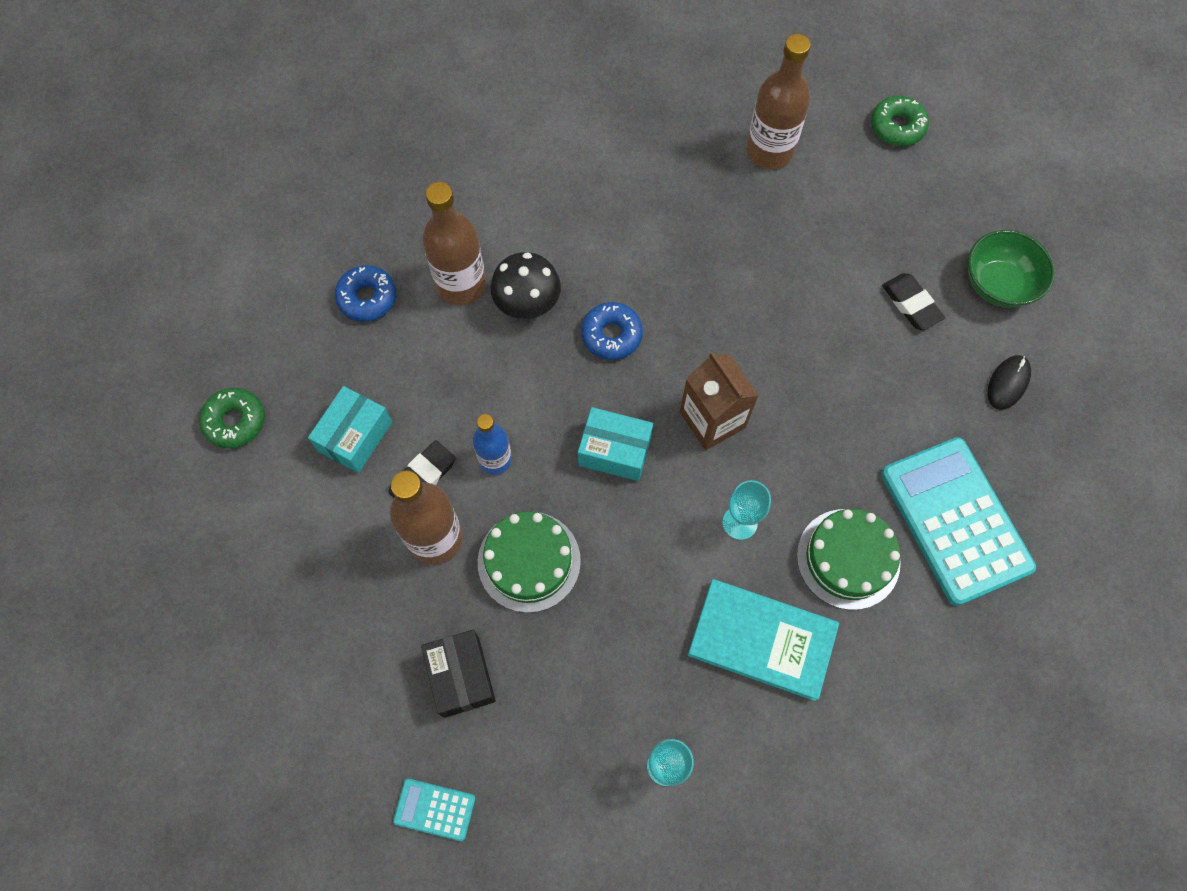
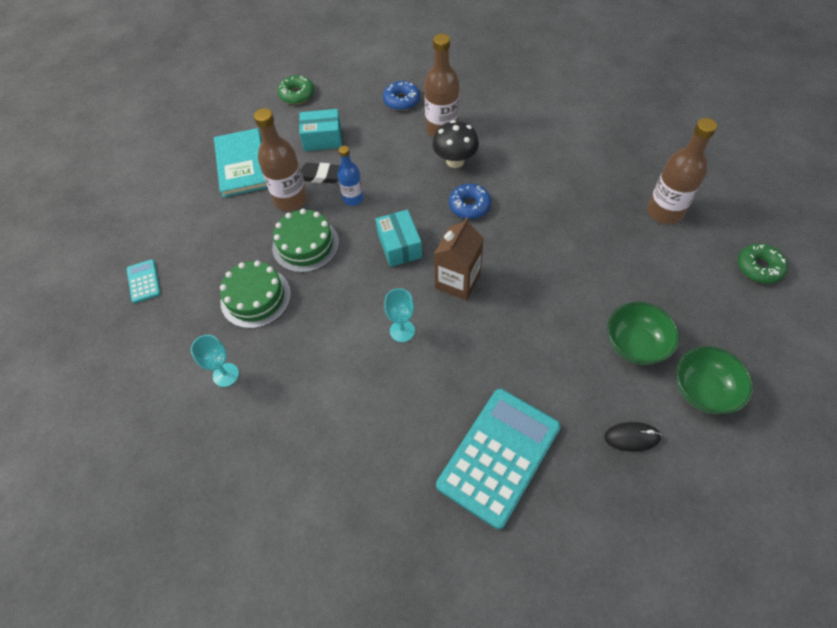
camera: 60 degrees right, 10 degrees down
(461, 676) = (222, 252): black box -> none
(762, 640) = (334, 383): turquoise book -> turquoise book (242, 165)
(848, 558) = (422, 403): green cake -> green cake (255, 297)
(911, 304) = (635, 345): black eraser -> green bowl

